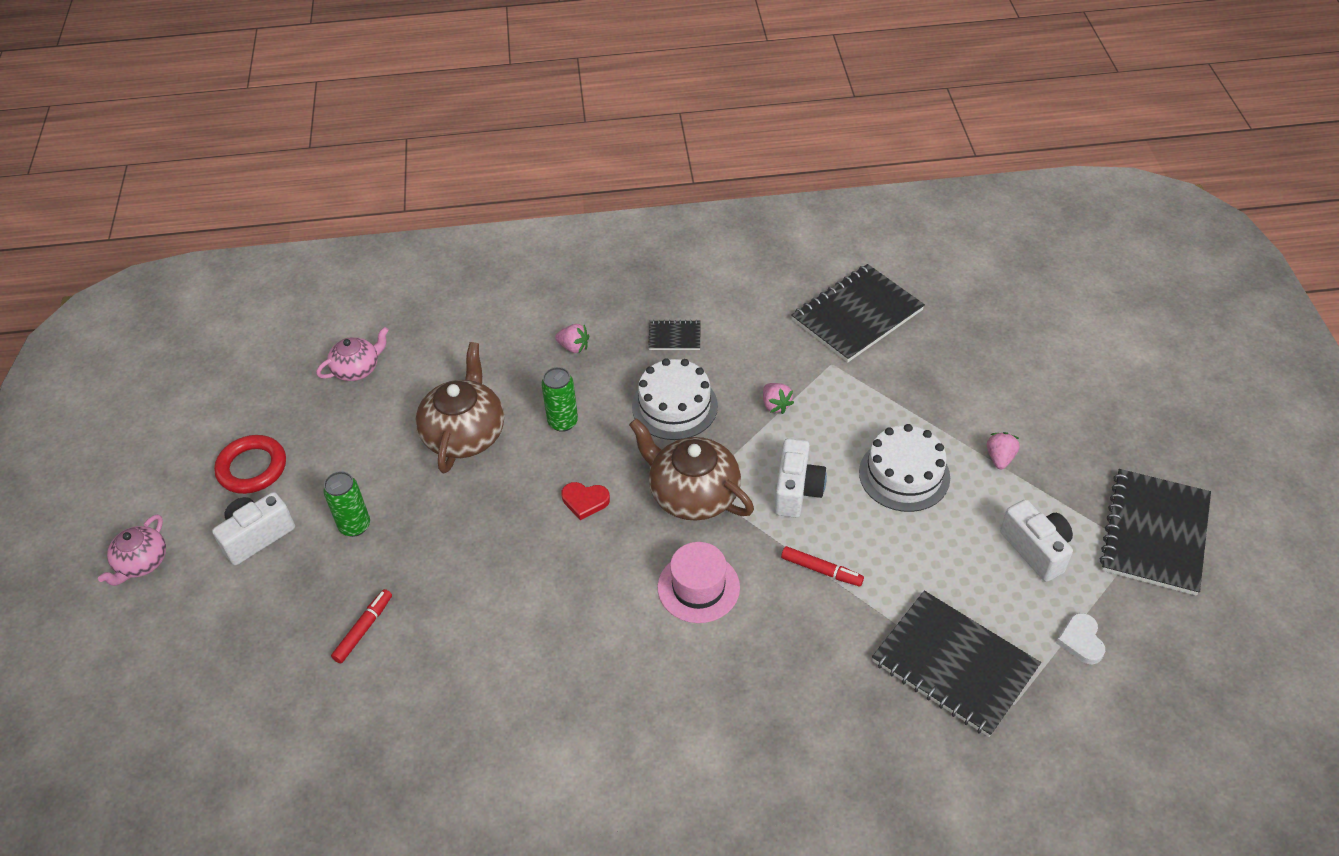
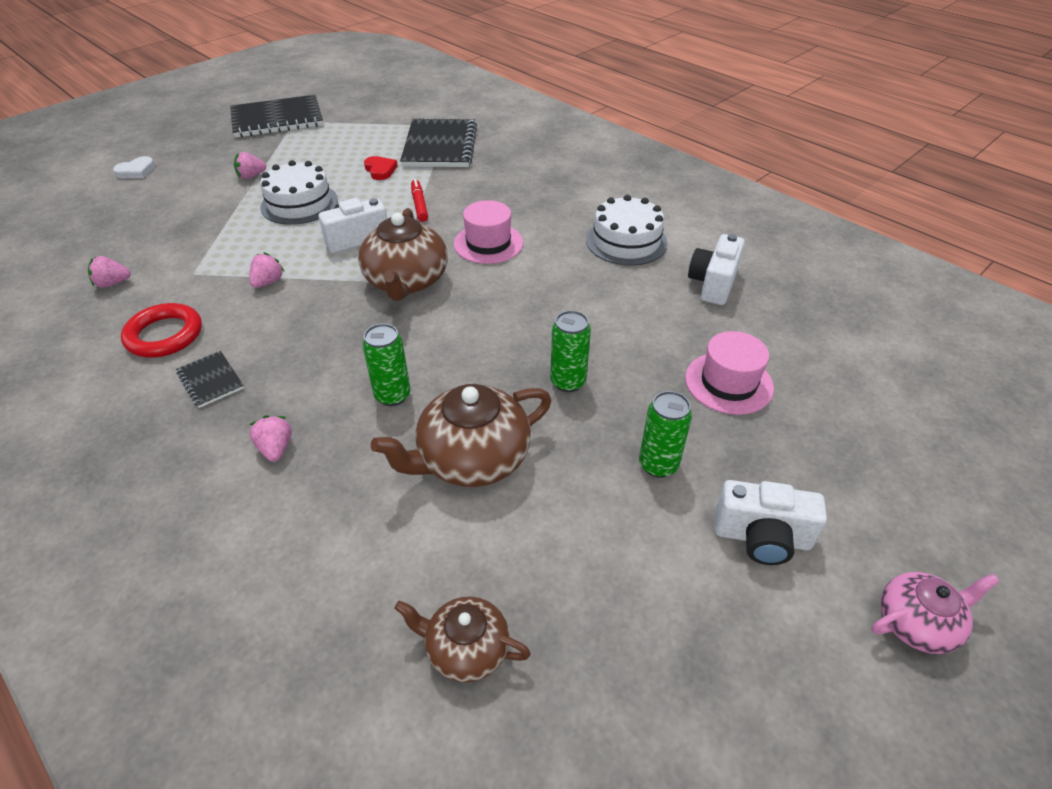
camera: 130 degrees left, 5 degrees down
(252, 468) = (707, 628): red ring -> red ring (164, 335)
(357, 369) = (466, 649): pink teapot -> brown teapot
(363, 629) = (728, 383): red marker -> pink hat
(472, 527) = (568, 382): none -> green can
(585, 501) = (470, 332): red heart -> red heart (380, 170)
(674, 406) = (313, 335): white cake -> white cake (626, 241)
(857, 315) = (113, 283): black notebook -> pink strawberry
(1036, 549) = (325, 146): white camera -> white camera (713, 284)
(1081, 640) = (381, 120): white heart -> white heart (136, 171)

